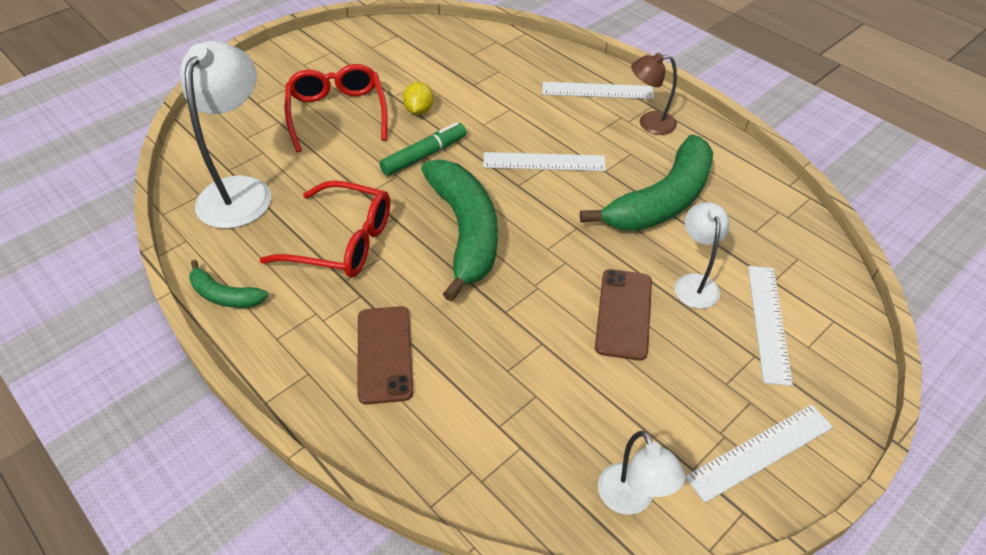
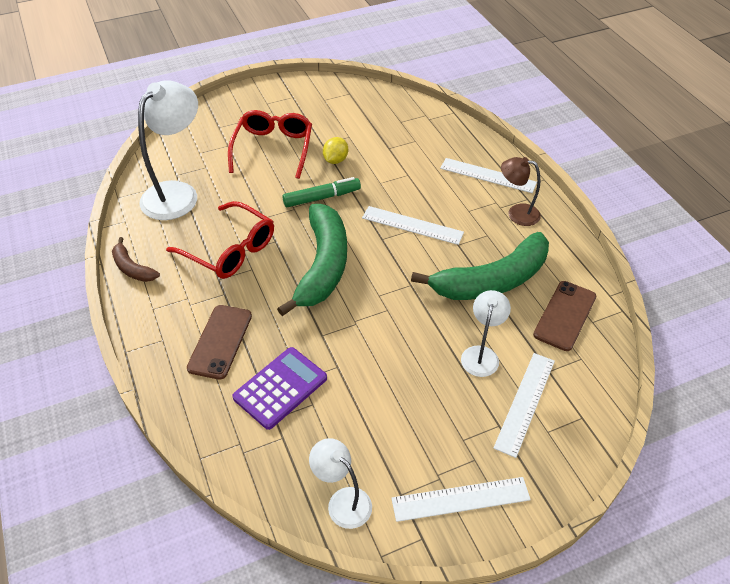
camera: 20 degrees right, 0 degrees up
(224, 295) = (132, 268): green banana -> brown banana
(487, 388) = (280, 388): none -> purple calculator
(624, 314) = (411, 362): brown phone -> brown phone (565, 315)
(631, 500) = (342, 501): white lamp -> white lamp turned 135 degrees clockwise

